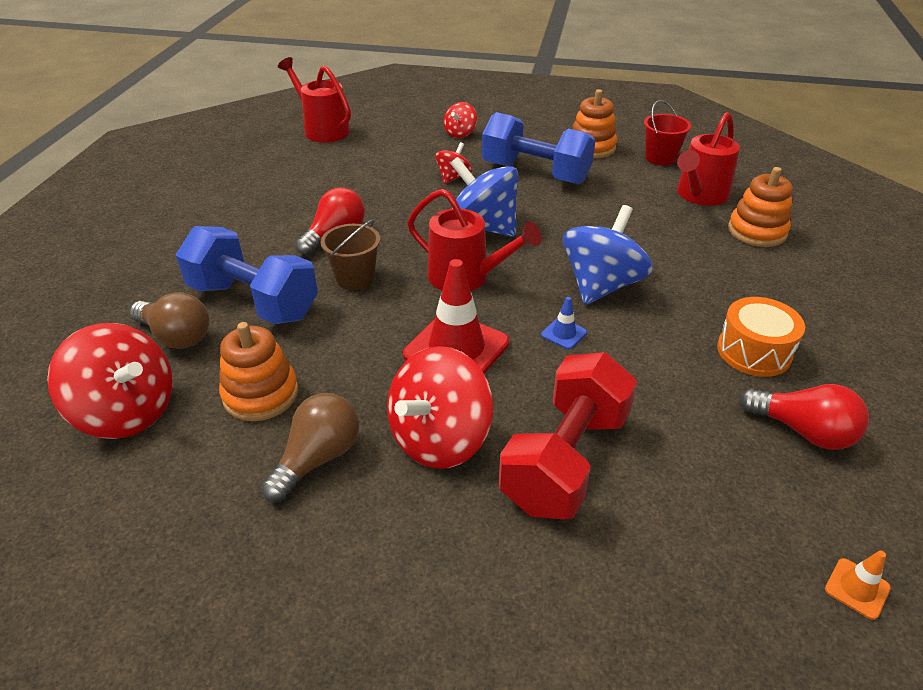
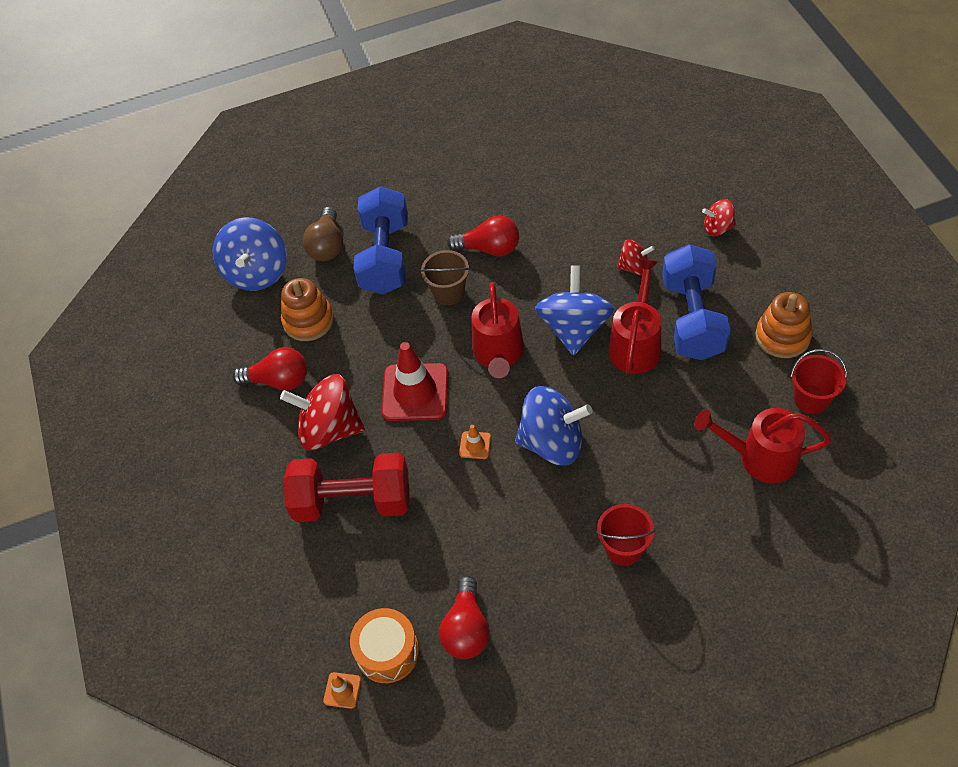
camera: 65 degrees right, 15 degrees up
(127, 412) = (257, 272): red spinning top -> blue spinning top
(318, 458) = (278, 380): brown light bulb -> red light bulb
(322, 130) = (636, 136): red watering can -> red watering can (636, 344)
(564, 333) = (475, 445): blue traffic cone -> orange traffic cone
(752, 291) = (624, 548): none -> red bucket
(754, 351) = (539, 573): orange drum -> orange drum (387, 652)
(757, 231) = (728, 524): orange stacking toy -> none

